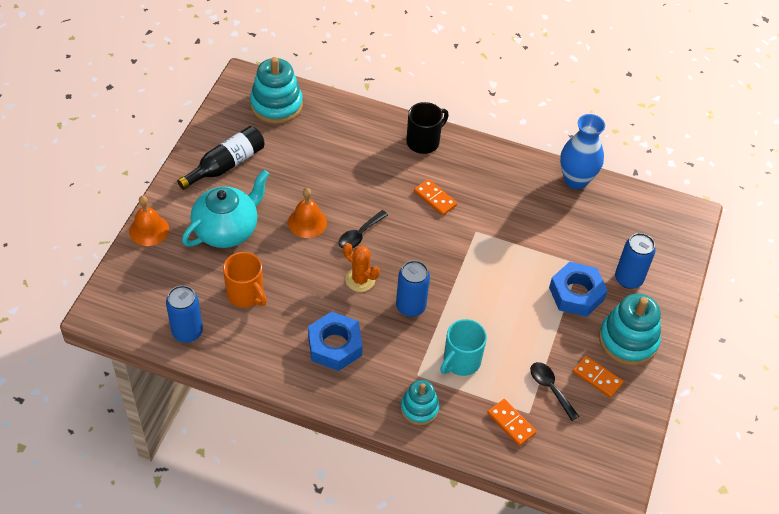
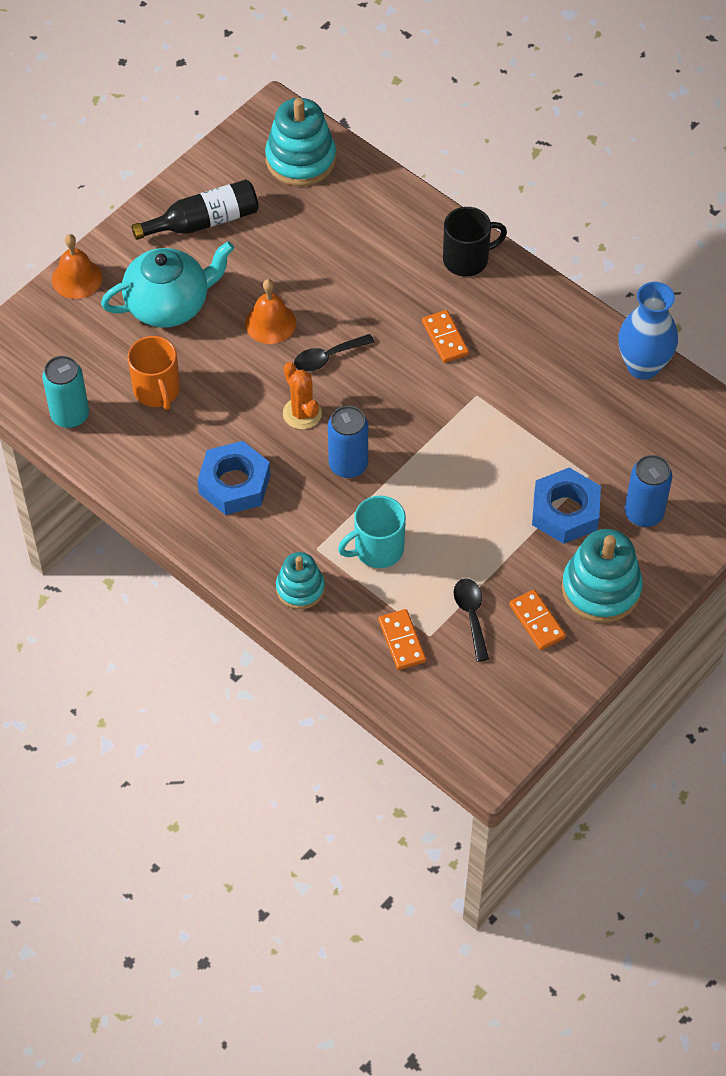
camera: 25 degrees right, 5 degrees up
(187, 332) = (70, 415): blue can -> turquoise can

